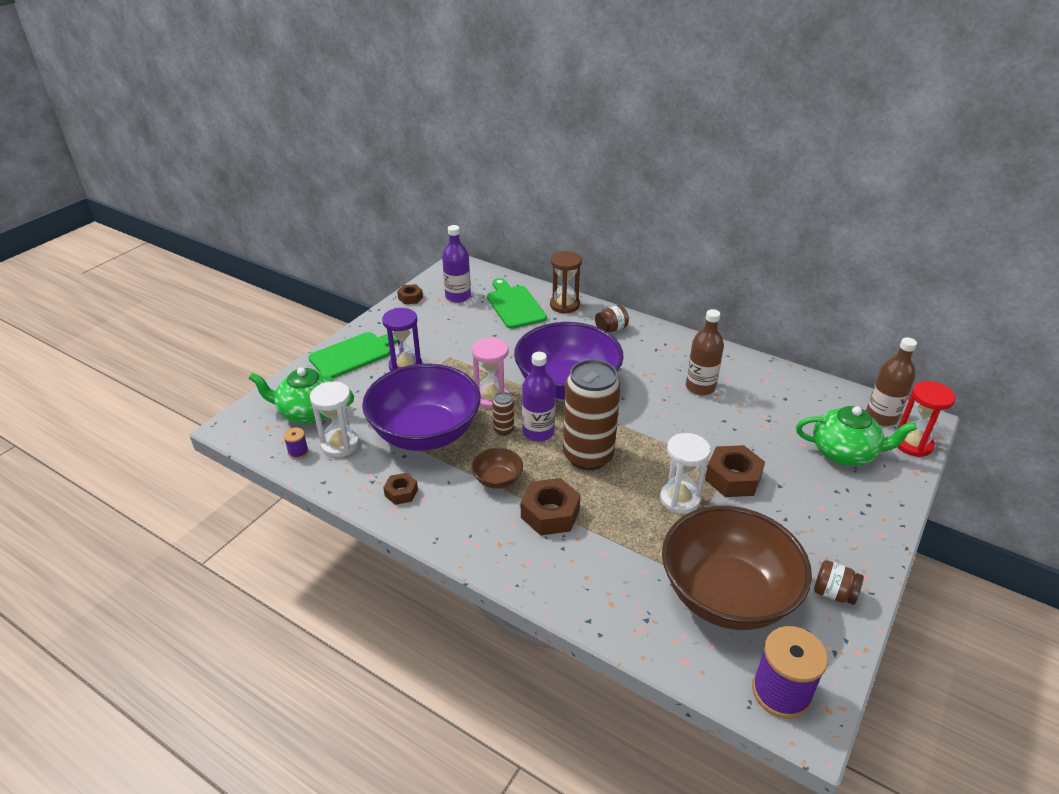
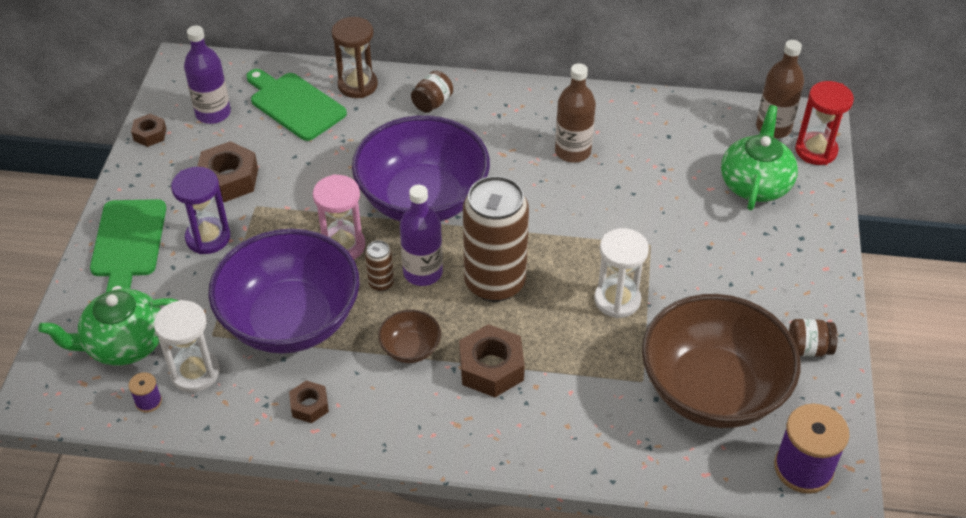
camera: 25 degrees left, 10 degrees up
(354, 354) = (128, 243): green cutting board -> green cutting board turned 150 degrees clockwise
(733, 478) = (659, 255): brown nut -> brown nut (229, 179)
(844, 452) = (755, 184): green teapot -> green teapot turned 60 degrees counterclockwise

